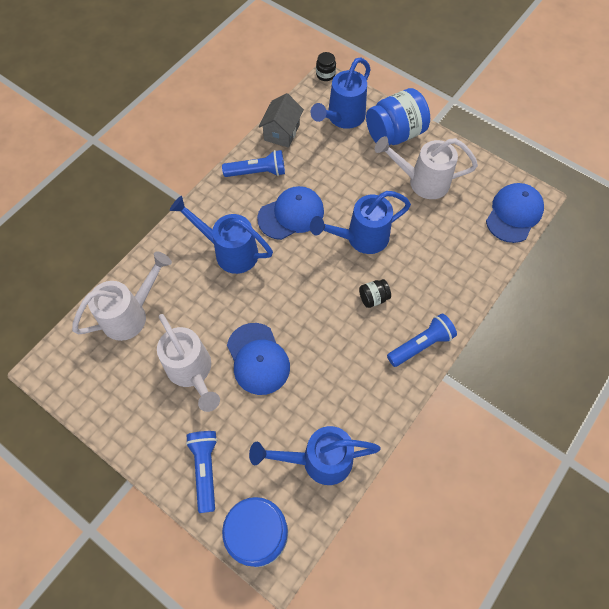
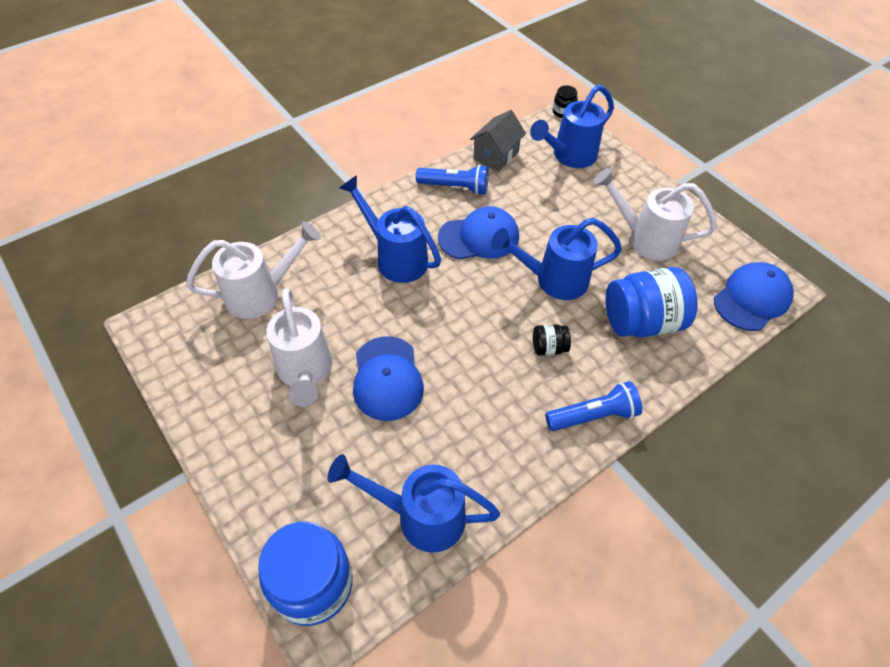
camera: 15 degrees right, 10 degrees down
(205, 469) = (278, 486): blue flashlight -> none
(395, 134) = (626, 184): blue jar -> blue jar (641, 322)

